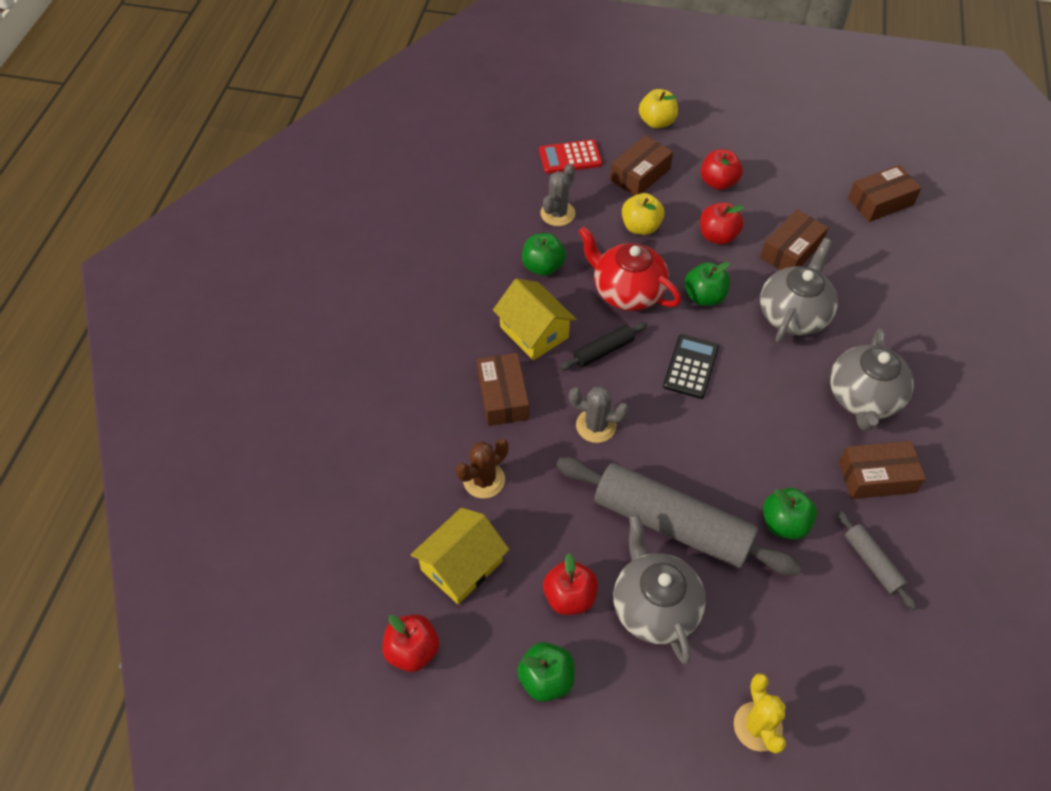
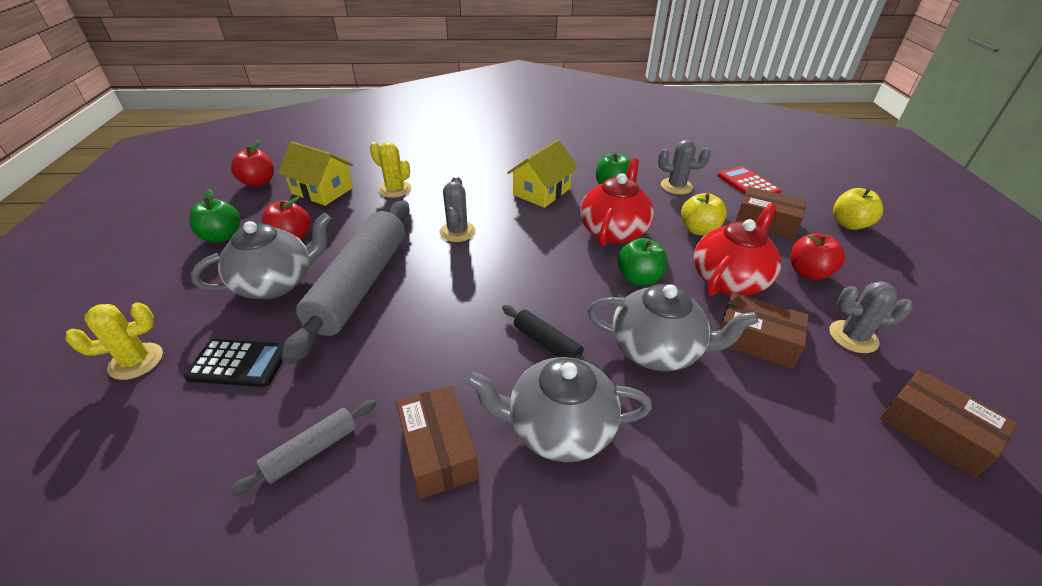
camera: 75 degrees right, 15 degrees down
(484, 480) = (395, 189): brown cactus -> yellow cactus
(503, 396) = (472, 187): brown box -> none
(603, 351) = (538, 226): black rolling pin -> black rolling pin (547, 343)
(691, 367) = (544, 278): black calculator -> black calculator (238, 363)
(717, 236) = (729, 280): red apple -> red teapot
(784, 523) = (364, 363): green apple -> none
(795, 195) = (853, 337): none -> grey cactus

